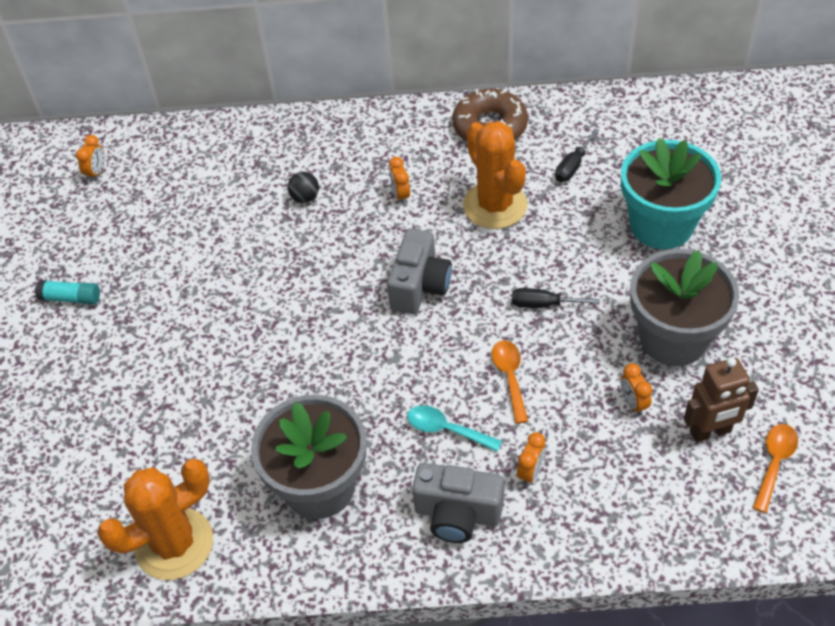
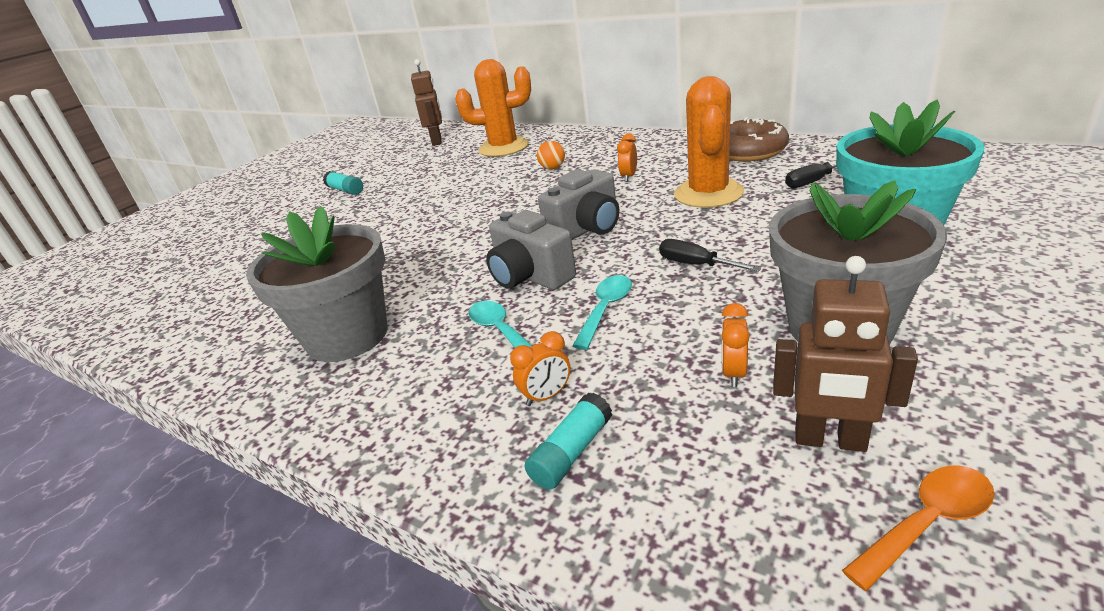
camera: 35 degrees right, 20 degrees down
(97, 172) = (437, 141): orange clock -> brown robot
(174, 544) = (205, 337): orange cactus -> orange cactus (503, 148)
(305, 197) = (552, 168): black ball -> orange ball
(457, 514) = (432, 405): grey camera -> grey camera (530, 276)
(510, 377) = (605, 309): orange spoon -> turquoise spoon
(579, 505) = (571, 452): none -> turquoise glue stick

